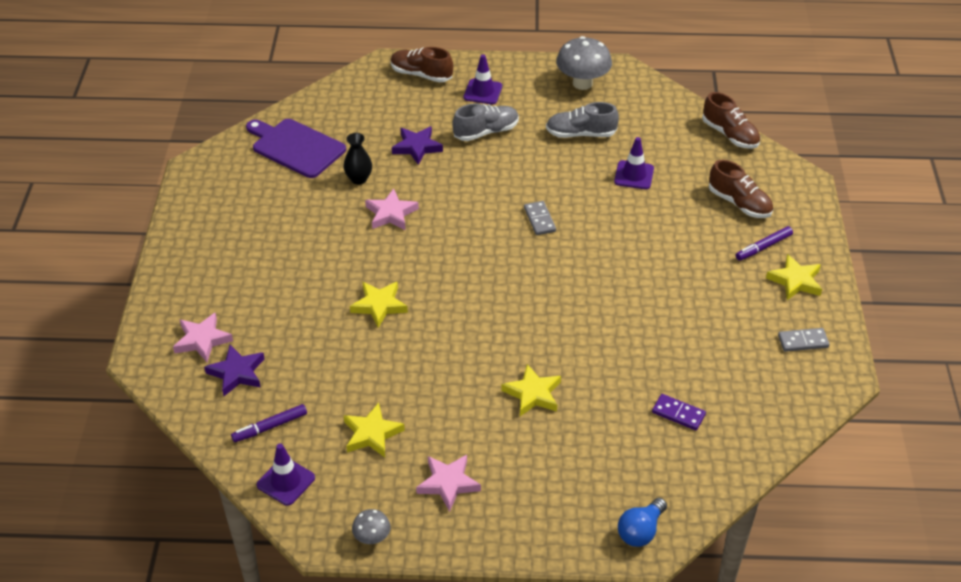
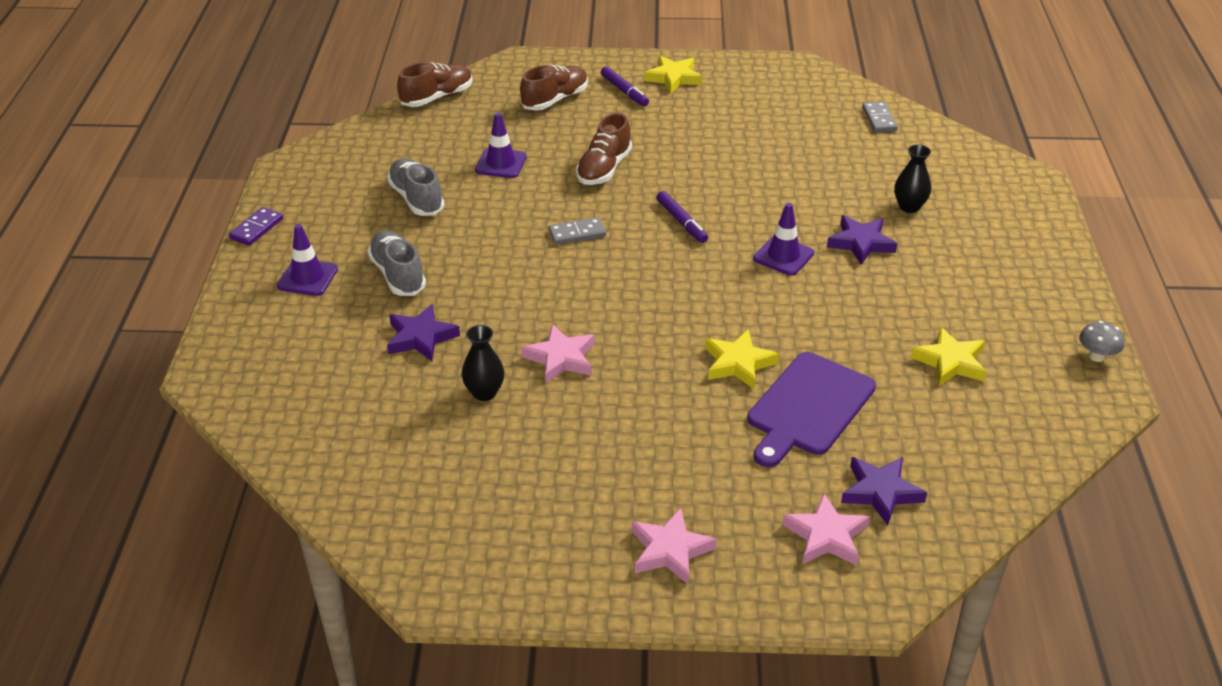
camera: 90 degrees left, 5 degrees down
(270, 427) = (965, 451): purple marker -> purple marker (681, 222)
(286, 481) = (1044, 431): purple traffic cone -> purple traffic cone (783, 256)
(296, 147) = (400, 465): purple cutting board -> purple cutting board (808, 407)
(421, 75) = (249, 337): brown shoe -> brown shoe (604, 169)
(448, 483) = (1003, 302): pink star -> pink star (670, 550)
(533, 394) = (861, 243): yellow star -> purple star
(580, 134) = (416, 199): grey shoe -> grey shoe turned 150 degrees clockwise
(582, 83) = (311, 194): grey mushroom -> none
(591, 436) = (909, 207): none -> black vase
(640, 531) = (1018, 183): blue light bulb -> none
(678, 414) = (866, 154): purple domino -> purple domino (256, 228)
(803, 341) = (757, 81): grey domino -> grey domino (879, 119)

